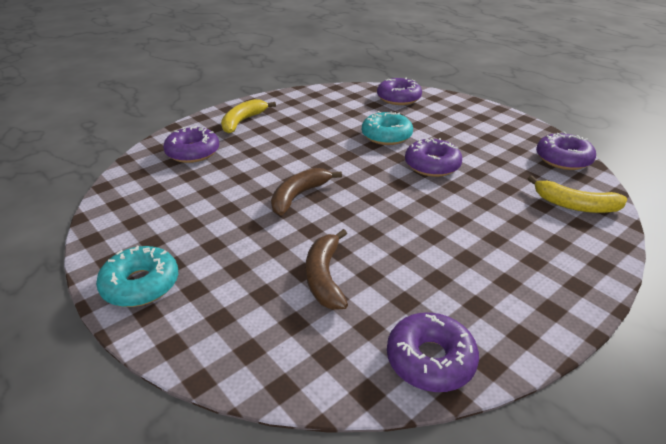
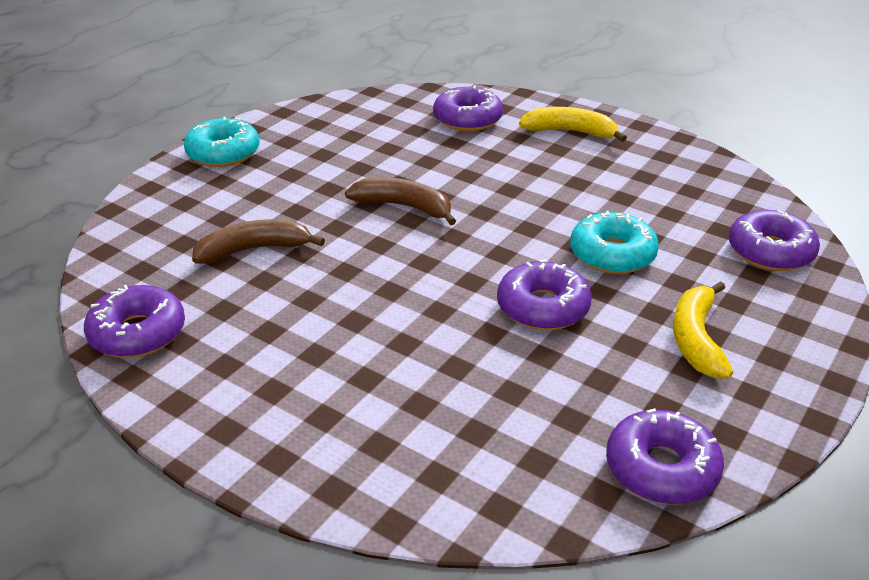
camera: 75 degrees right, 0 degrees up
(575, 205) = (493, 473): yellow banana -> yellow banana (696, 339)

